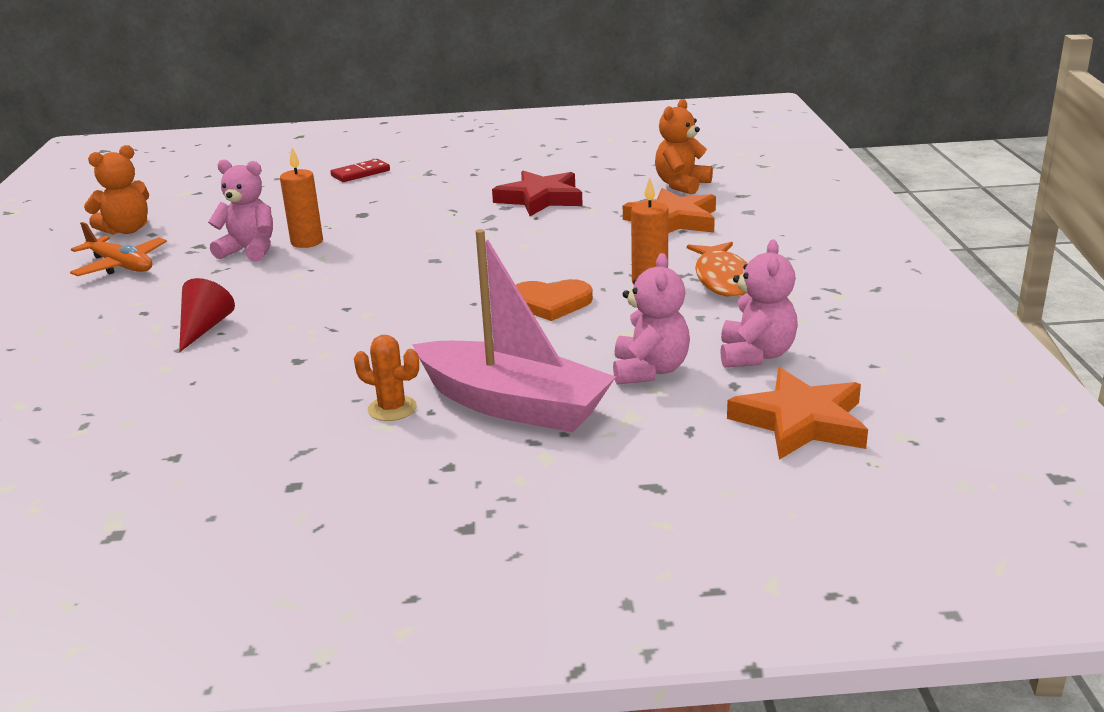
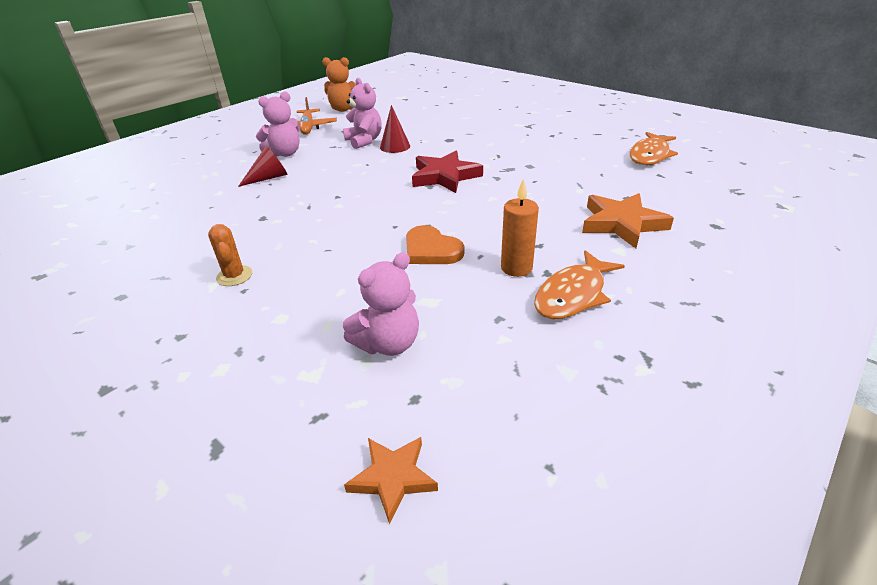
camera: 45 degrees right, 10 degrees up
(307, 242) = (395, 146): orange candle -> red cone
(360, 173) = (493, 113): red domino -> none
(513, 405) = (280, 315): pink boat -> none
(540, 199) = (560, 168): red star -> red star (445, 176)
(601, 161) = (650, 155): none -> orange fish
(681, 185) = (679, 197): orange teddy bear -> none
(756, 355) = (476, 382): pink teddy bear -> pink teddy bear (285, 153)
(801, 422) = (393, 478): orange star -> orange star, size x0.61

